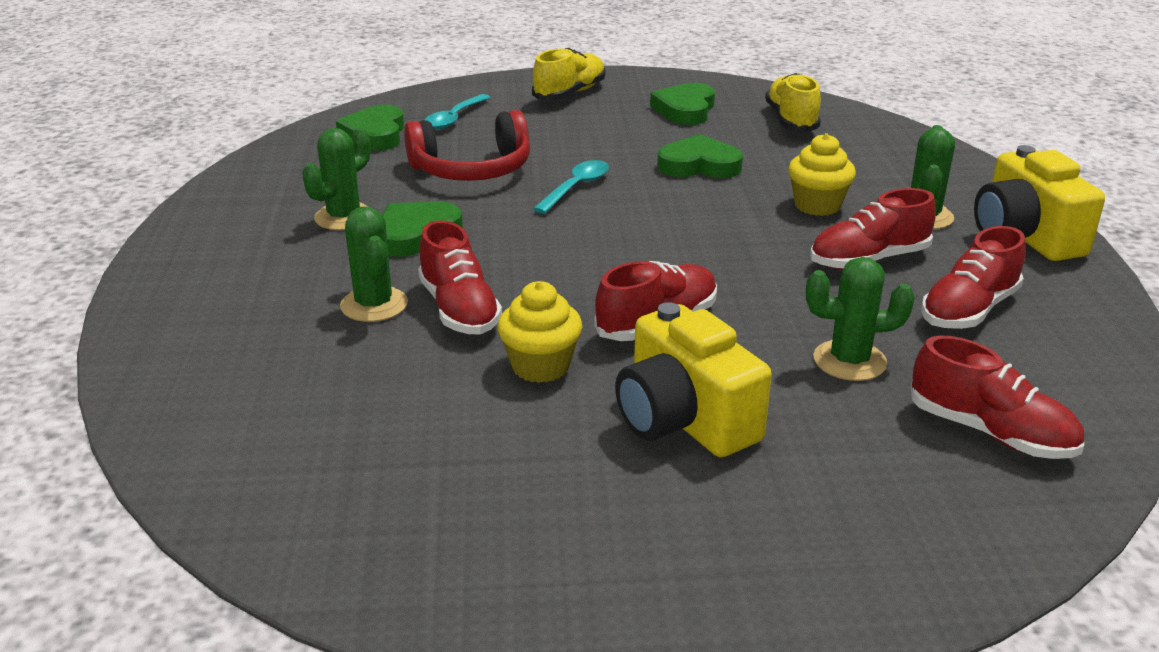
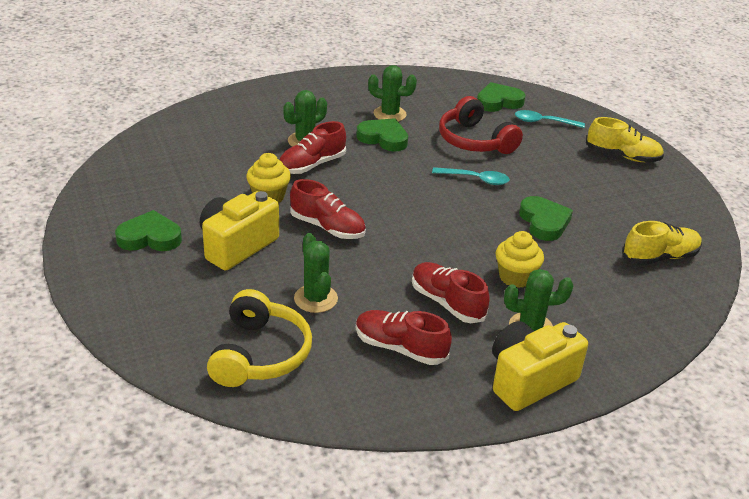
camera: 70 degrees right, 5 degrees up
(685, 110) = (637, 207): green heart -> green heart (150, 237)
(990, 432) = (260, 354): red shoe -> yellow headphones

